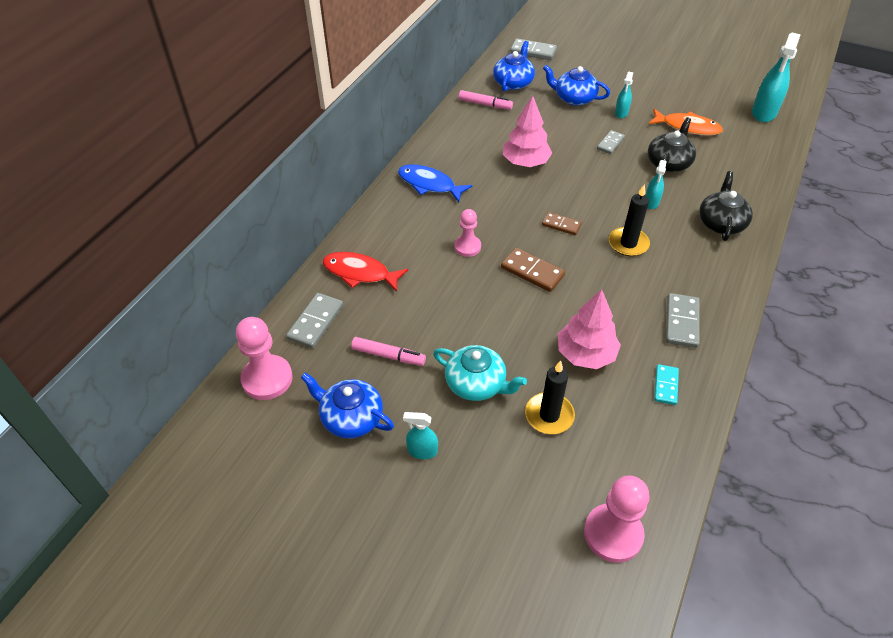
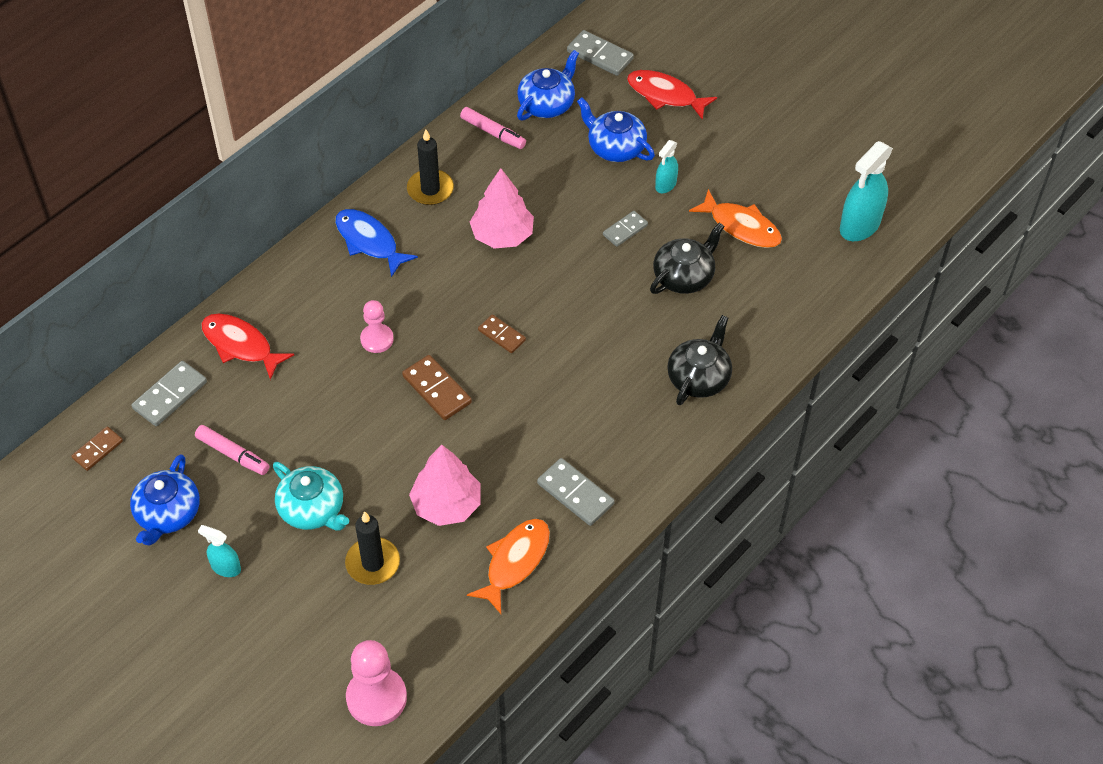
camera: 15 degrees right, 5 degrees up
(267, 379) = (97, 450): pink pawn -> brown domino
(351, 417) = (167, 514): blue teapot -> blue teapot turned 120 degrees counterclockwise
(589, 65) = (665, 95): none -> red fish
(628, 243) = (569, 379): black candle -> black candle (430, 189)
(651, 202) = (629, 329): turquoise spray bottle -> none
(665, 385) = (515, 562): turquoise domino -> orange fish
(682, 322) = (575, 493): grey domino -> grey domino turned 75 degrees counterclockwise

